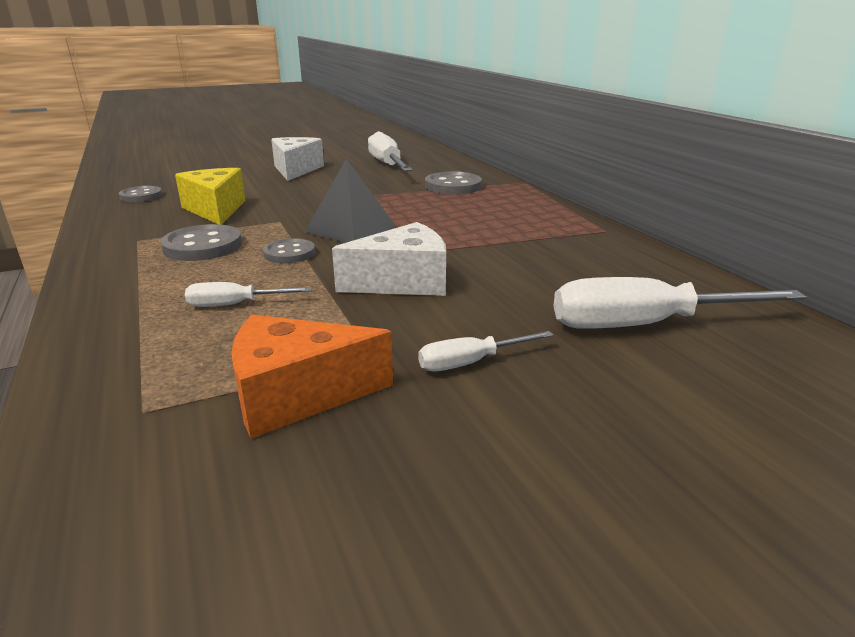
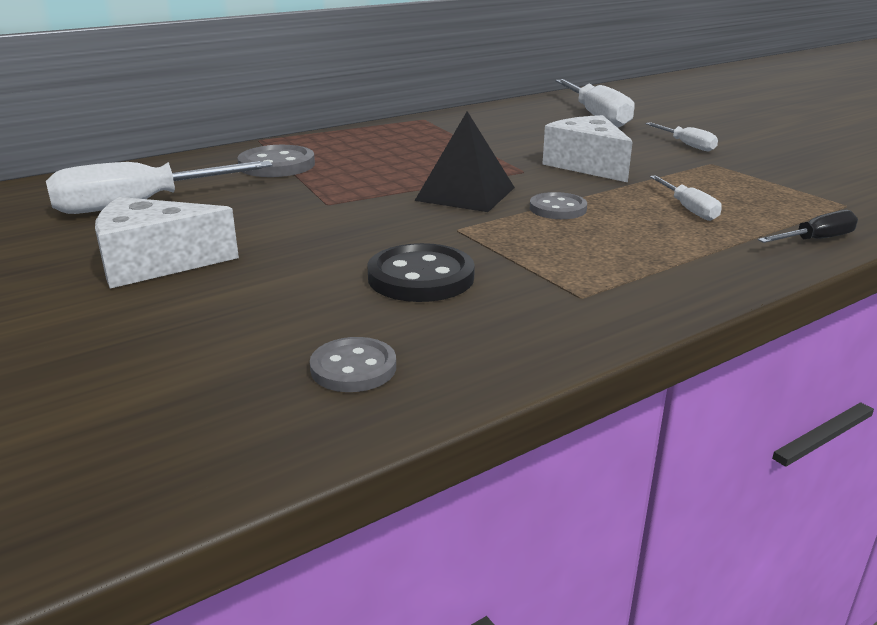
camera: 100 degrees left, 0 degrees up
(92, 348) = (816, 240): none -> black screwdriver
(203, 246) = (570, 252): grey button -> none
(216, 210) = (421, 277): yellow cheese -> black button
(297, 395) = (773, 174): orange cheese -> none

